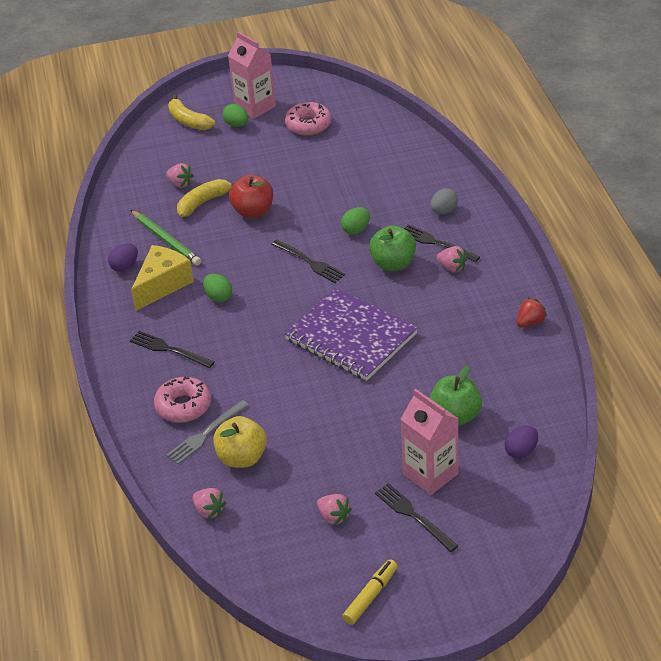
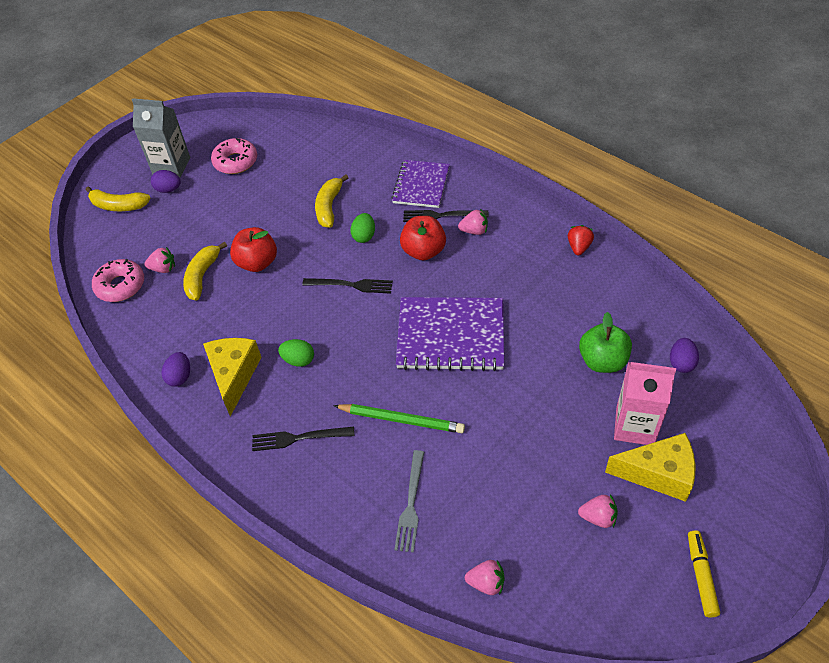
camera: 35 degrees left, 10 degrees up
(166, 240) = (198, 330): green pencil -> green pencil (401, 420)
(183, 406) = (364, 488): pink donut -> pink donut (120, 286)
(236, 125) = (168, 189): green egg -> purple egg
(242, 458) = (465, 508): yellow apple -> none
(255, 107) = (171, 166): pink carton -> grey carton
(350, 194) = (329, 207): none -> yellow banana
(393, 264) = (423, 251): green apple -> red apple
(413, 515) = (658, 474): black fork -> yellow cheese
(444, 211) = (421, 185): grey egg -> purple notebook

